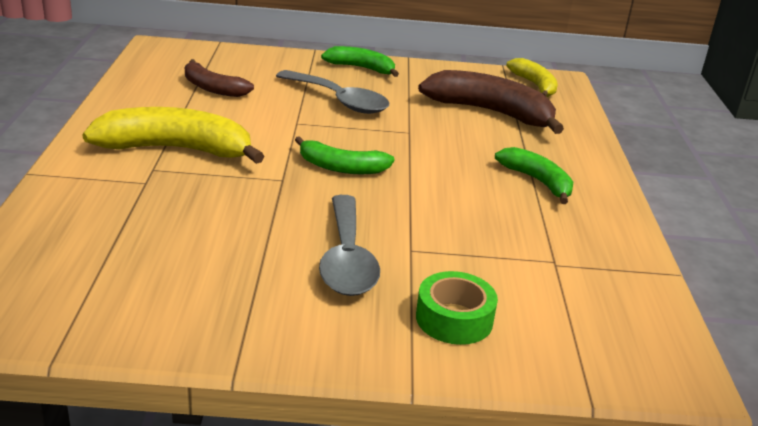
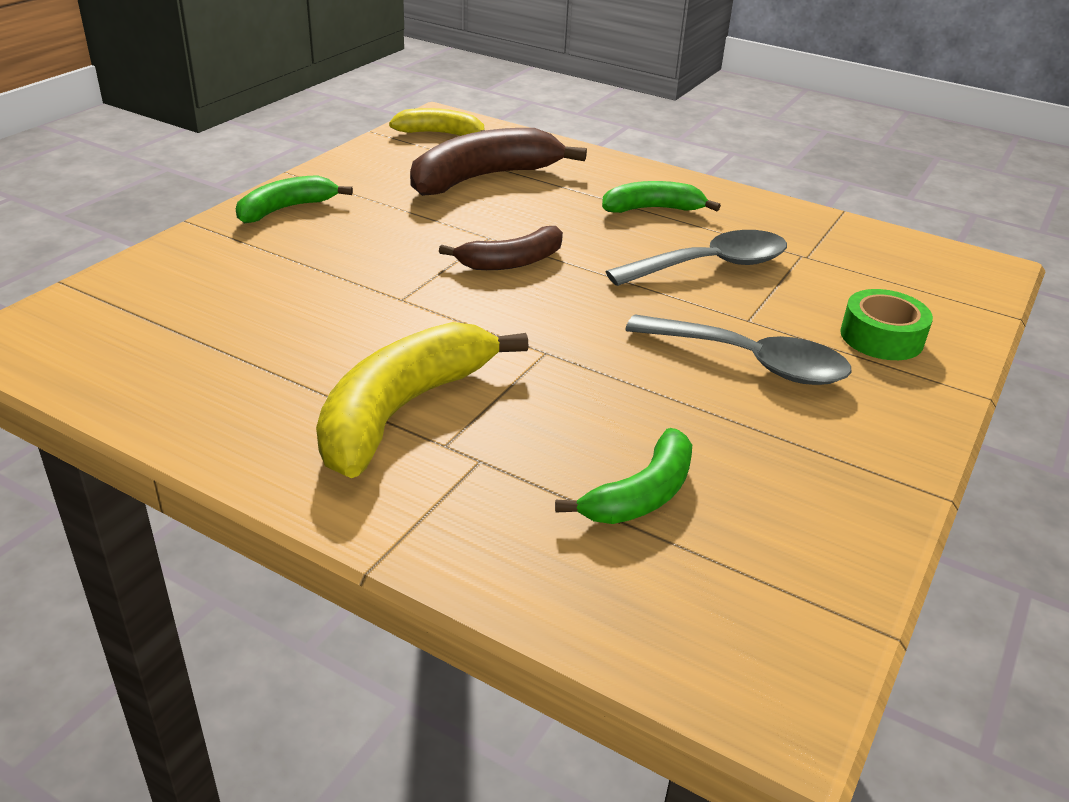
camera: 60 degrees left, 5 degrees up
(212, 88) = (228, 331): brown banana -> brown banana (512, 261)
(339, 101) = (367, 252): grey spoon -> grey spoon (711, 266)
(341, 167) = (546, 304): green banana -> green banana (641, 494)

